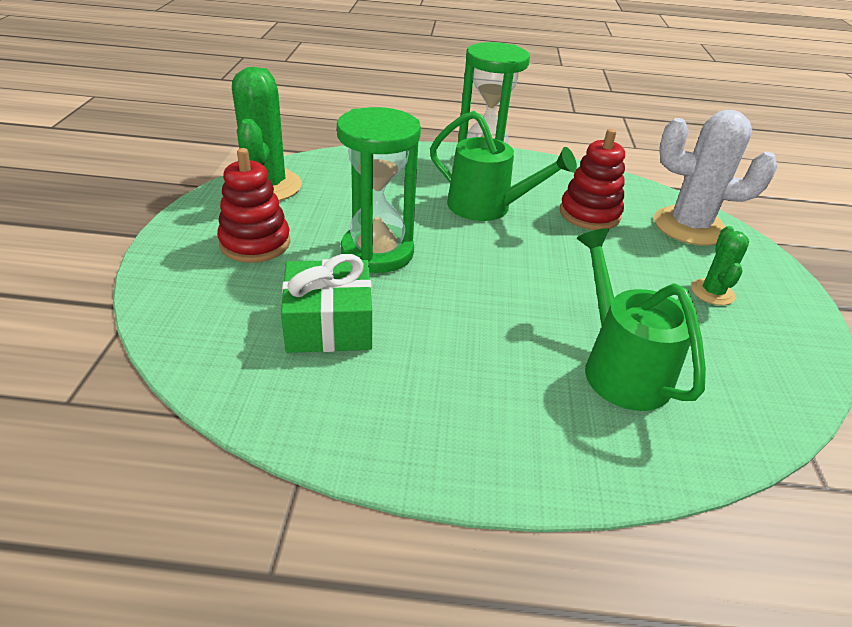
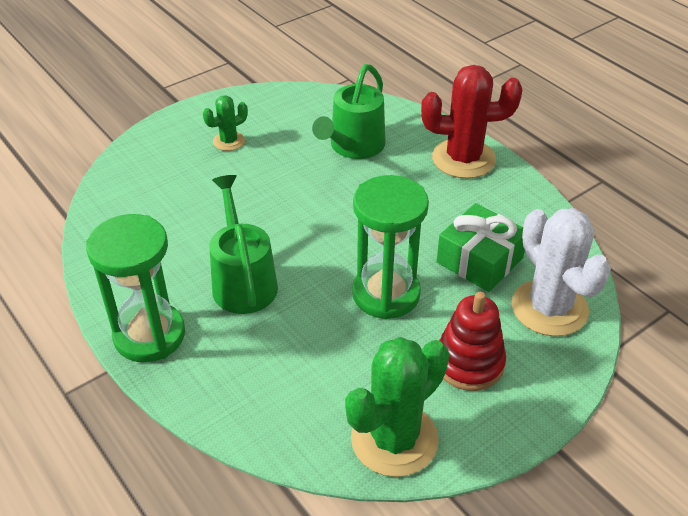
camera: 130 degrees left, 5 degrees up
(494, 444) = (463, 159): none -> red cactus
(589, 214) = (183, 226): red stacking toy -> none
(689, 226) = (141, 176): white cactus -> white cactus (549, 308)

